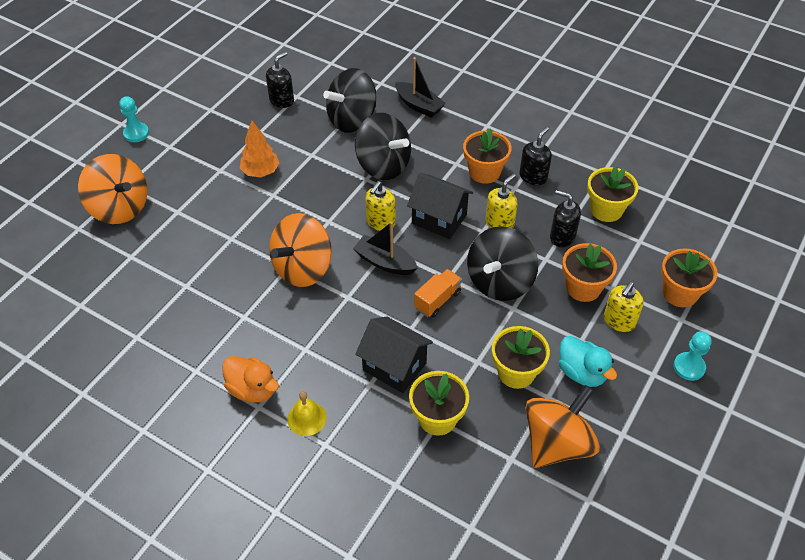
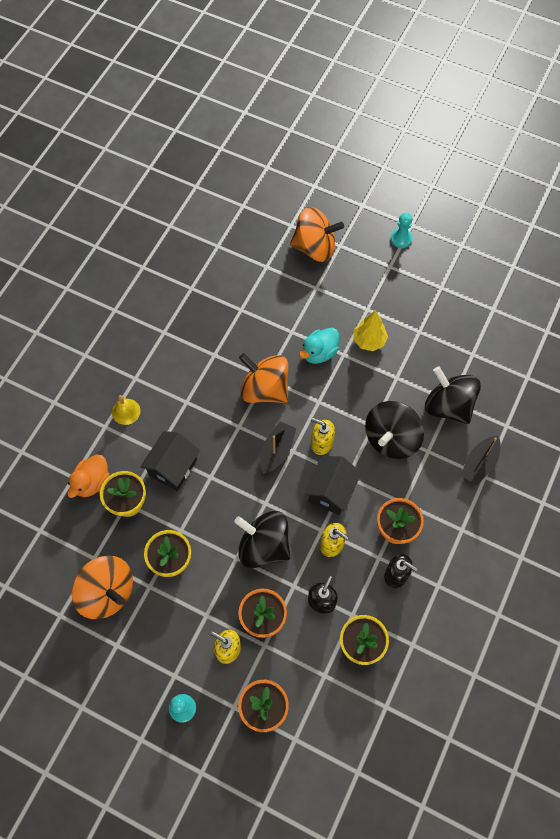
camera: 85 degrees right, 15 degrees up
(120, 208) = (315, 247): orange spinning top -> orange spinning top turned 120 degrees counterclockwise
(252, 389) = (149, 372): orange duck -> orange duck (92, 482)
(260, 172) = (369, 341): orange tree -> yellow tree
(282, 100) = (464, 343): black soap dispenser -> none
(437, 300) = (240, 496): orange truck -> none
(581, 373) = (173, 614): turquoise duck -> turquoise duck (319, 353)

